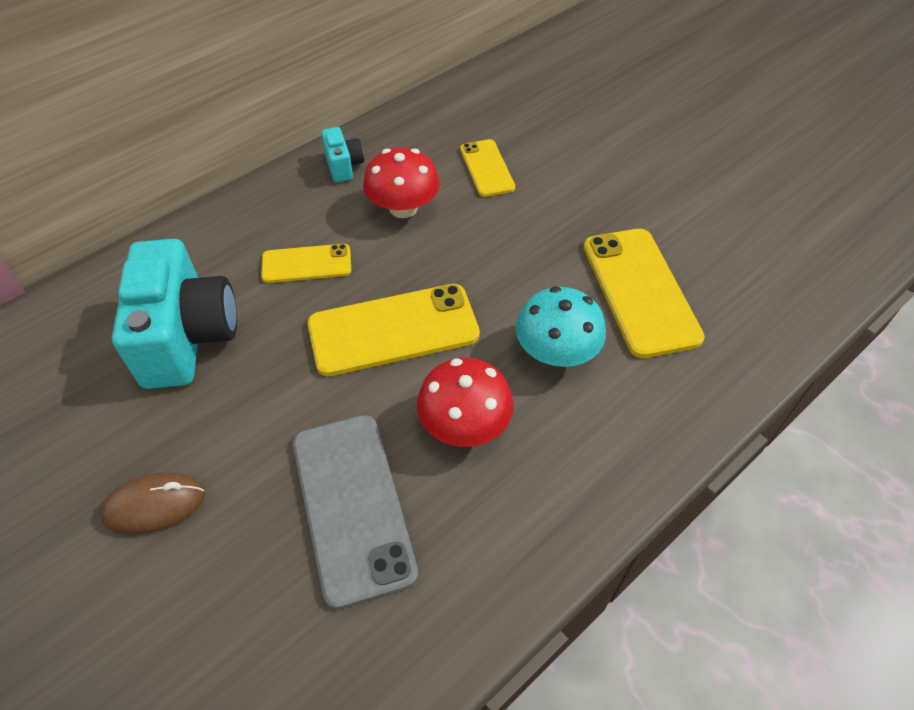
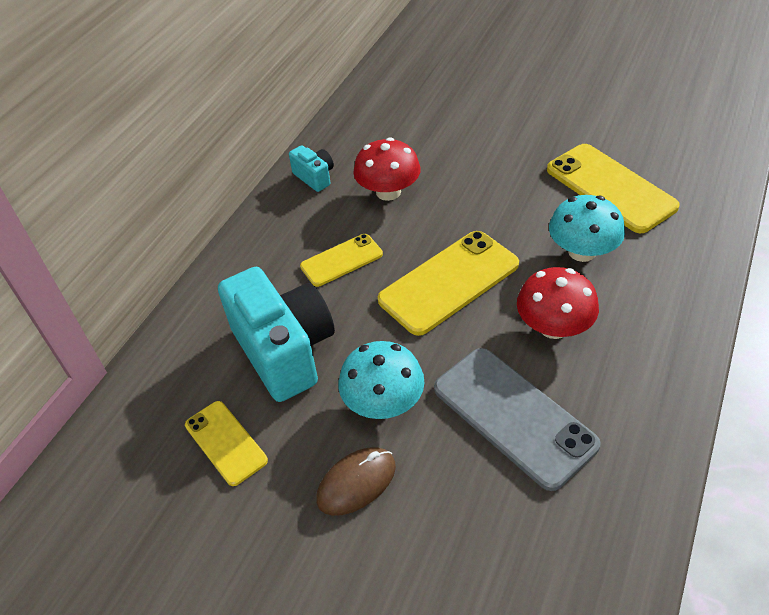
camera: 20 degrees left, 5 degrees down
(238, 432) = (383, 402): none -> turquoise mushroom
(486, 168) = (432, 141): yellow phone -> yellow phone (225, 443)

